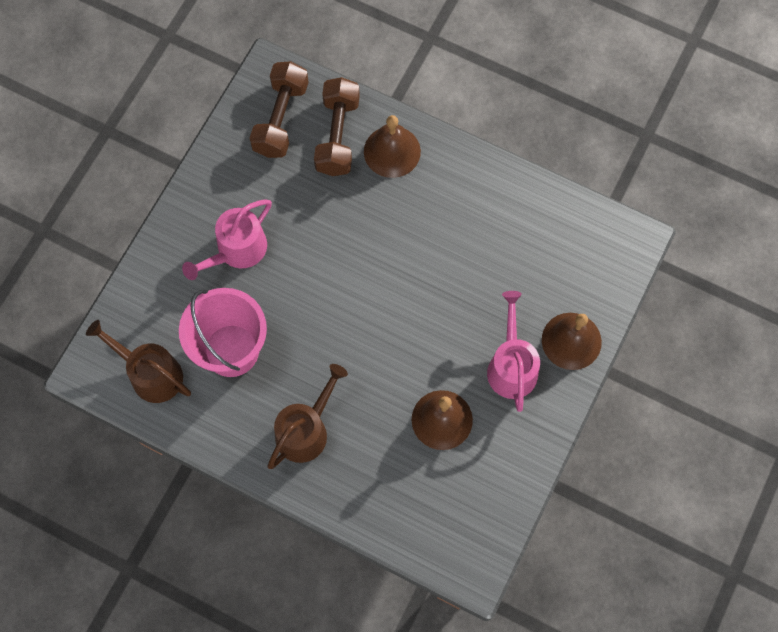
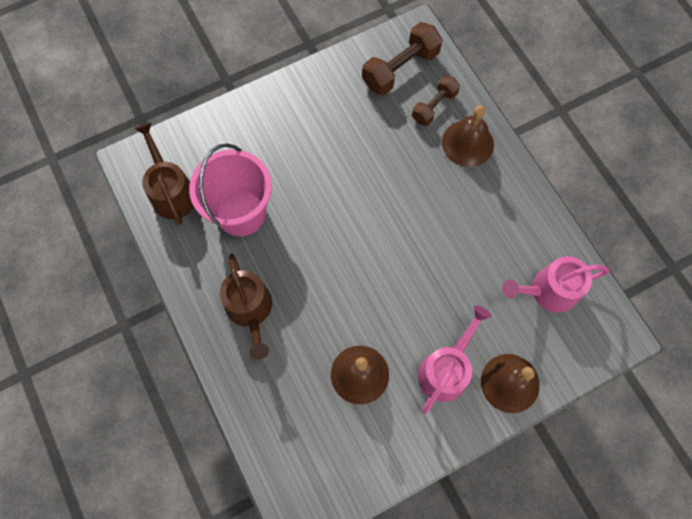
camera: 35 degrees right, 0 degrees up
(237, 250) = (299, 143): pink watering can -> pink watering can (548, 291)
(306, 430) = (250, 310): brown watering can -> brown watering can turned 90 degrees clockwise
(338, 136) = (434, 106): brown dumbbell -> brown dumbbell, size x0.64

